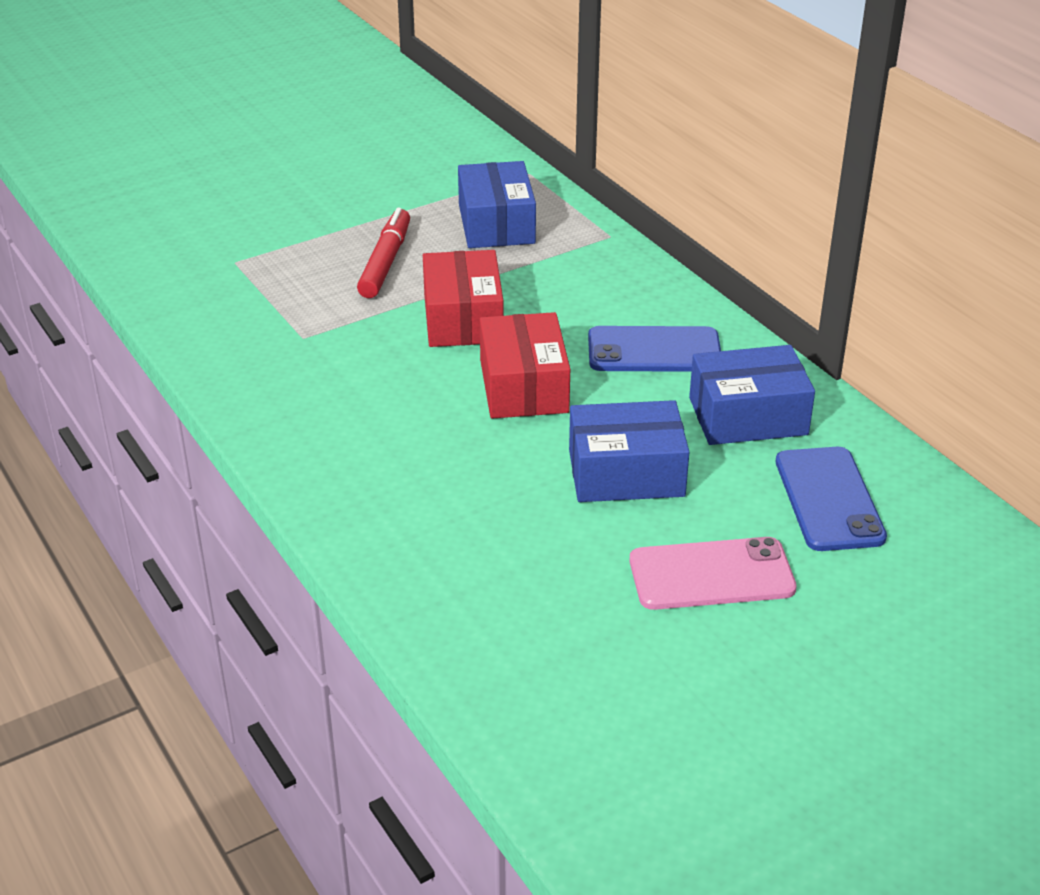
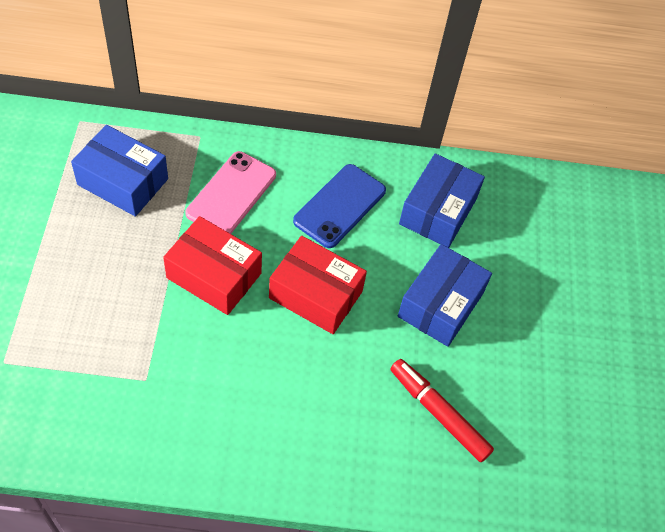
camera: 60 degrees left, 20 degrees up
(386, 262) = (103, 272): red marker -> red marker (439, 413)
(711, 575) = (554, 330): pink phone -> pink phone (231, 194)
(828, 499) = (534, 232): blue phone -> none

